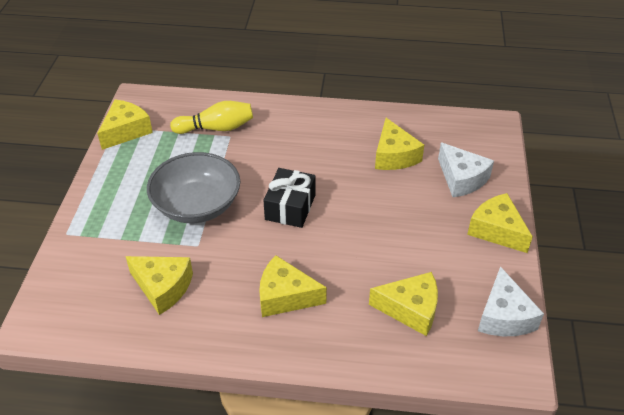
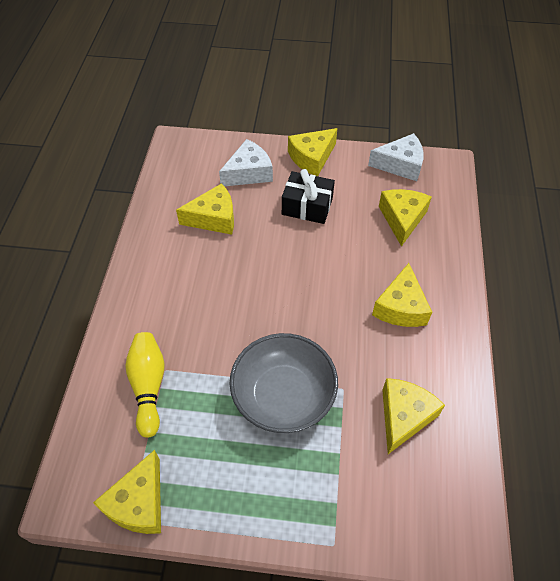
camera: 90 degrees left, 10 degrees up
(126, 131) = (139, 503): yellow cheese -> yellow cheese turned 105 degrees counterclockwise
(290, 207) = (286, 305): black gift -> black gift (307, 206)

